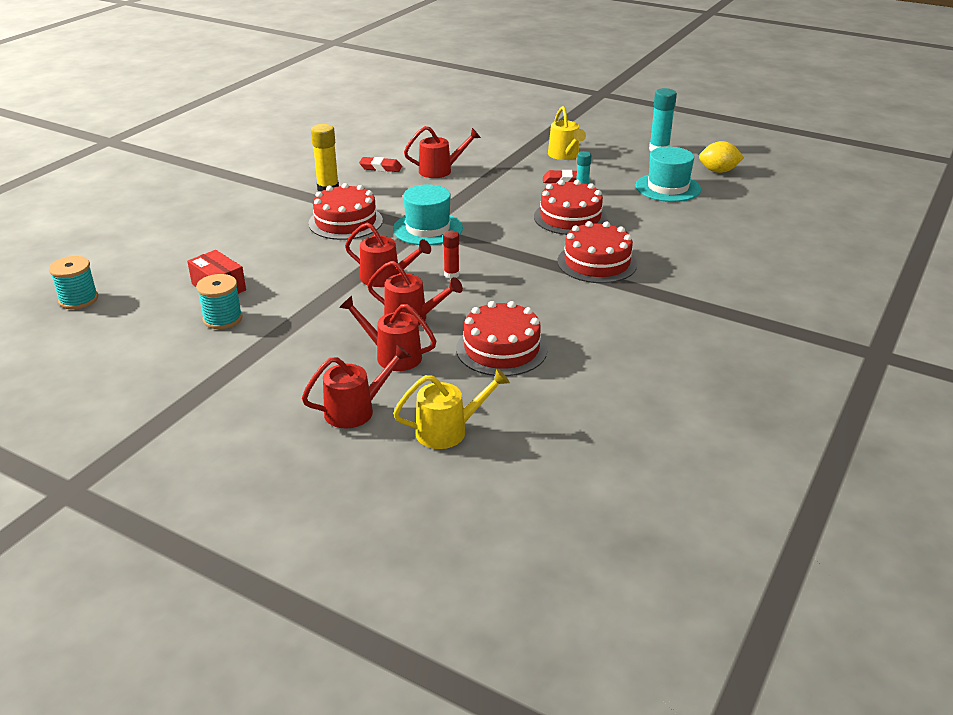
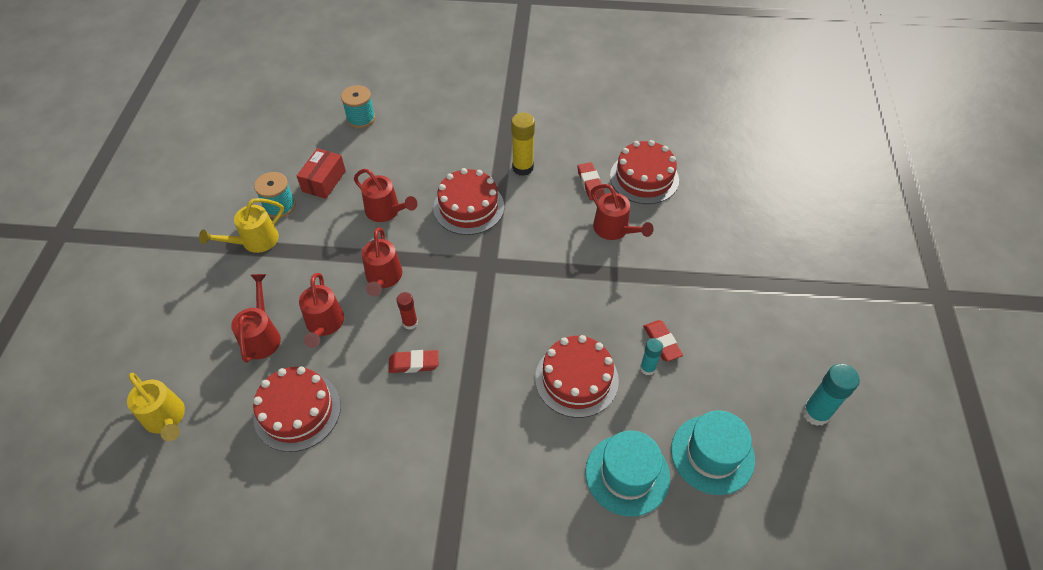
camera: 65 degrees right, 20 degrees up
(78, 299) = (277, 118): turquoise spool -> turquoise spool (361, 118)
(356, 410) = (180, 345): red watering can -> red watering can (386, 211)
(427, 229) = (487, 270): turquoise hat -> turquoise hat (627, 474)
(497, 281) = (414, 363): none -> red eraser
(565, 155) = (727, 322): yellow watering can -> yellow watering can (254, 241)
(597, 262) = (490, 437): red cake -> red cake (644, 178)
(718, 171) = (800, 501): yellow lemon -> none

